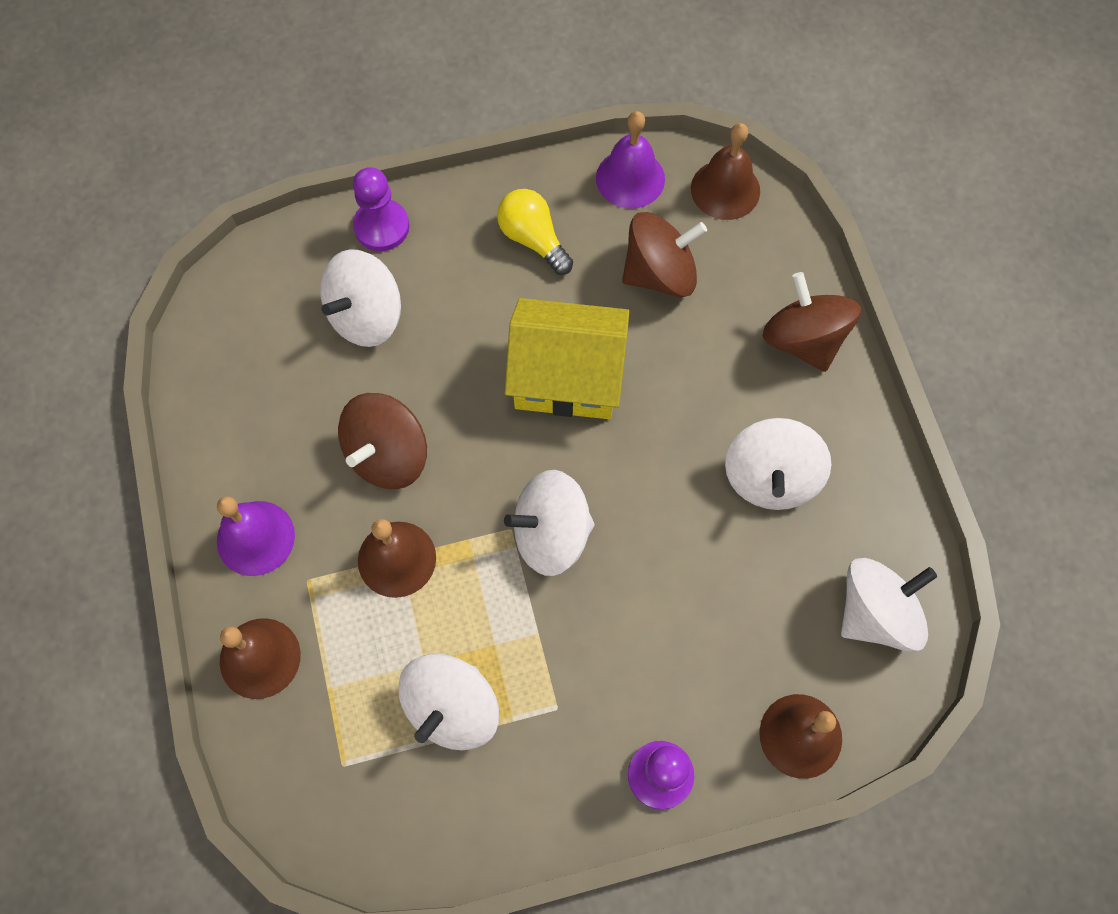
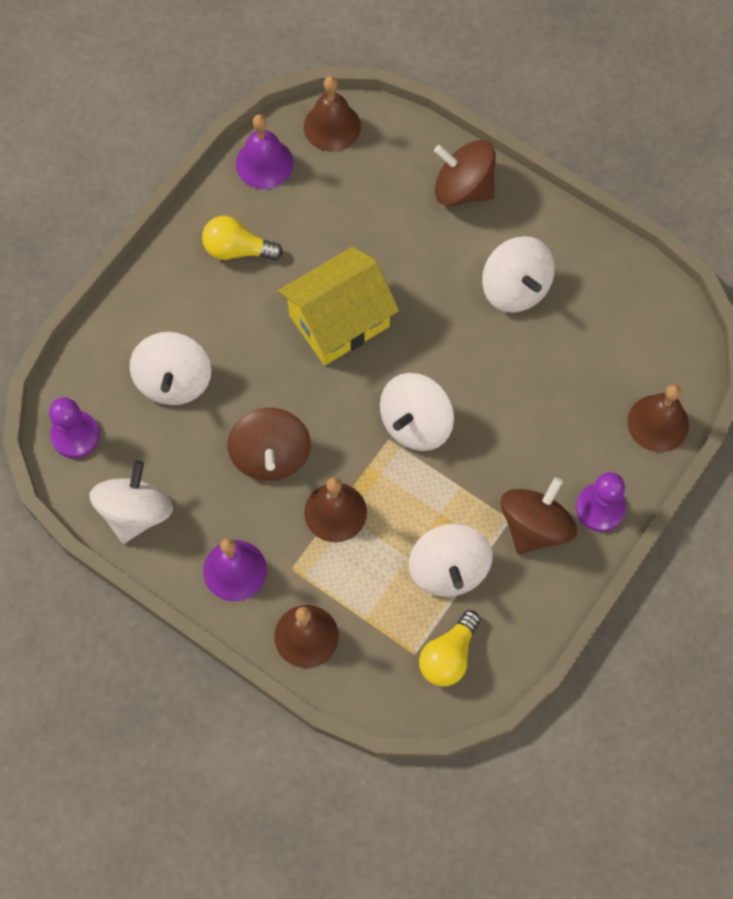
camera: 40 degrees left, 0 degrees up
(372, 797) = (448, 656): none -> yellow light bulb
(381, 227) = (128, 316): purple pawn -> purple pawn (75, 435)
(660, 273) = (338, 212): brown spinning top -> brown spinning top (535, 526)
(876, 613) = (641, 321): white spinning top -> white spinning top (135, 512)

